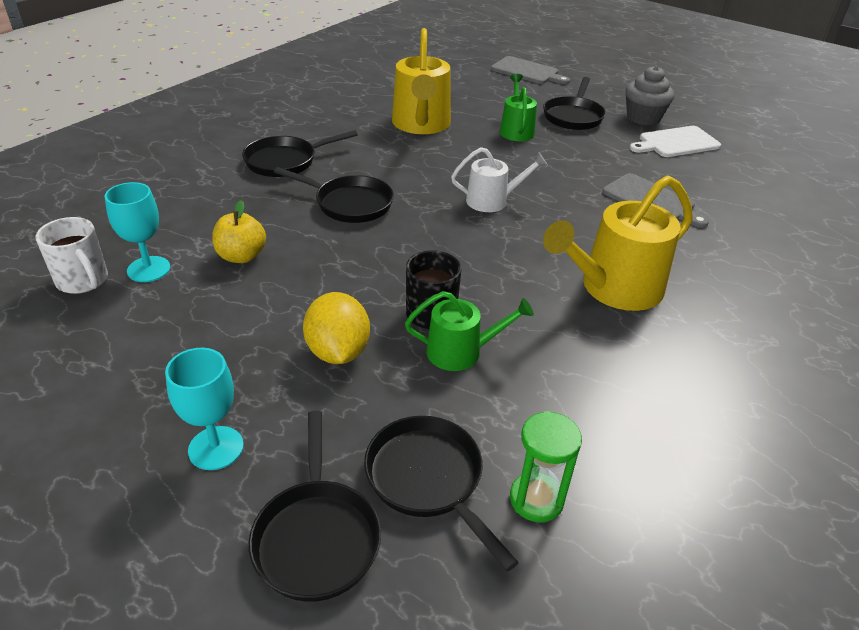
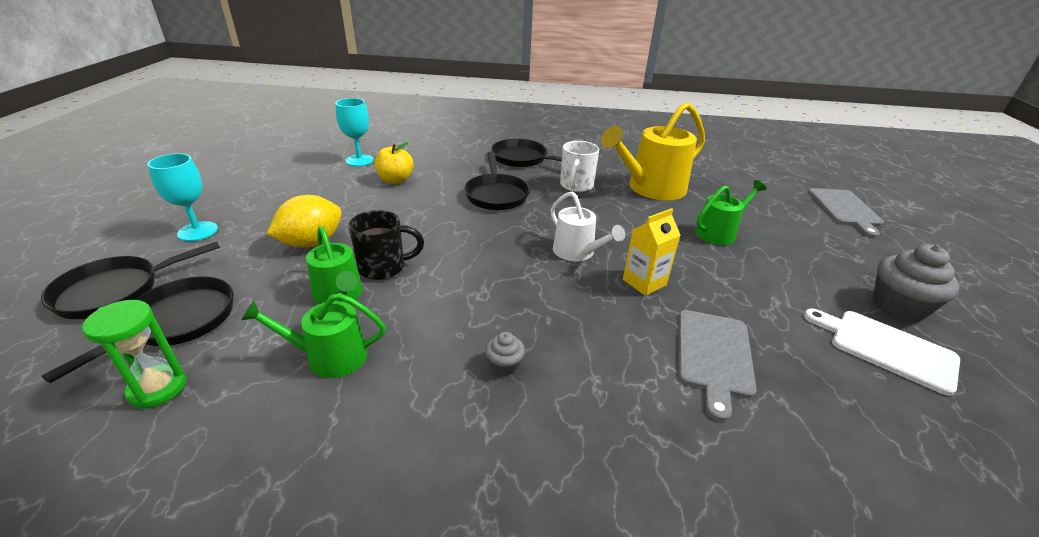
camera: 60 degrees right, 5 degrees down
(83, 281) = (335, 149): white mug -> white mug (576, 186)
(553, 377) = (330, 357): none -> green watering can
(556, 189) = (644, 282): none -> yellow carton
(573, 116) = (807, 257): black pan -> none
(614, 288) = (504, 365): yellow watering can -> grey cupcake

